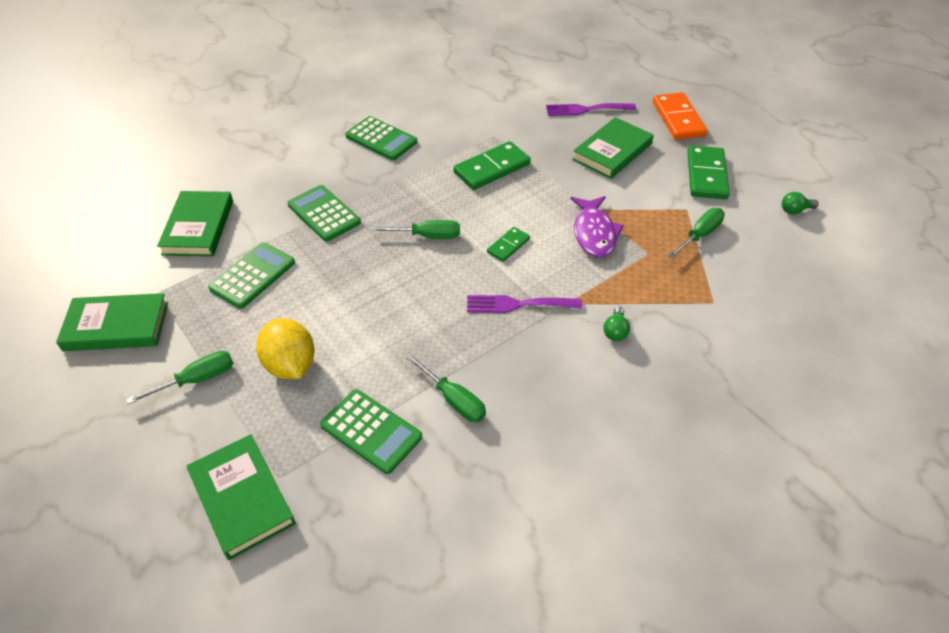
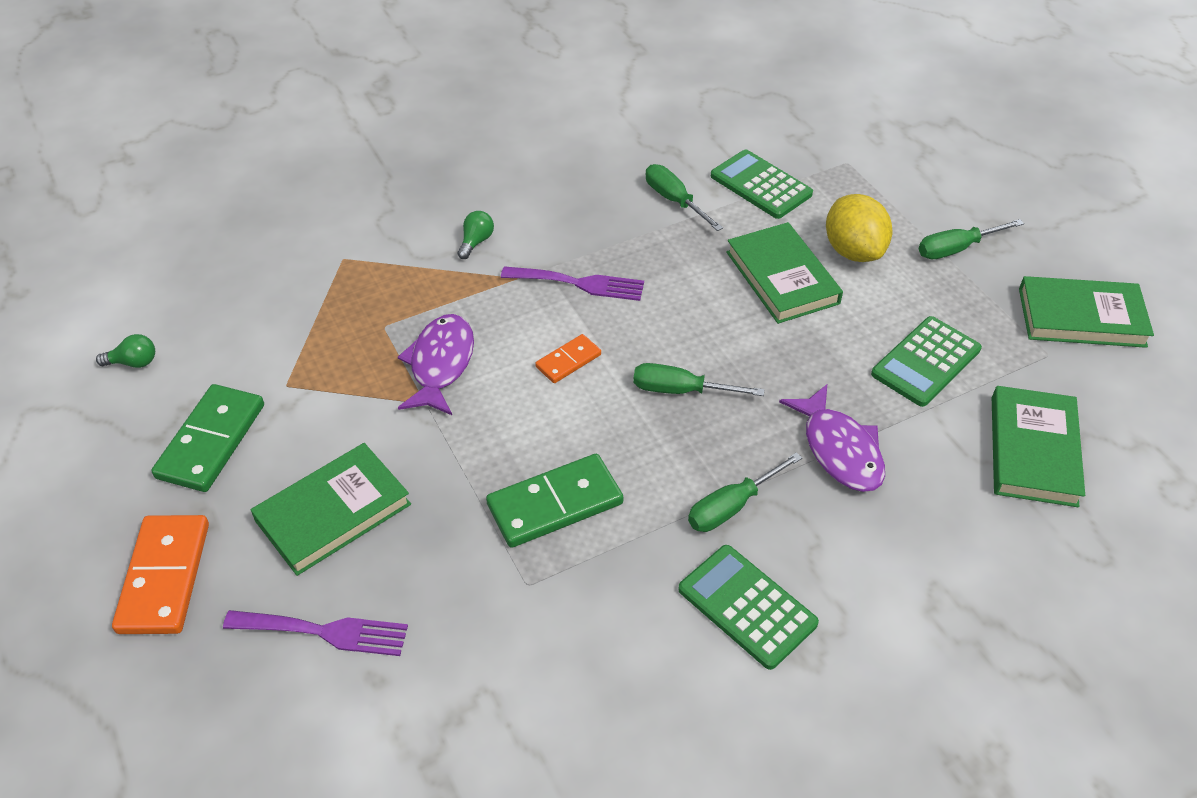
camera: 170 degrees left, 0 degrees up
(242, 498) = (878, 152): green book -> green book (782, 277)
(324, 214) = (839, 449): green calculator -> purple fish
(508, 246) = (568, 361): green domino -> orange domino
(700, 235) = (296, 343): green screwdriver -> green screwdriver (731, 507)

